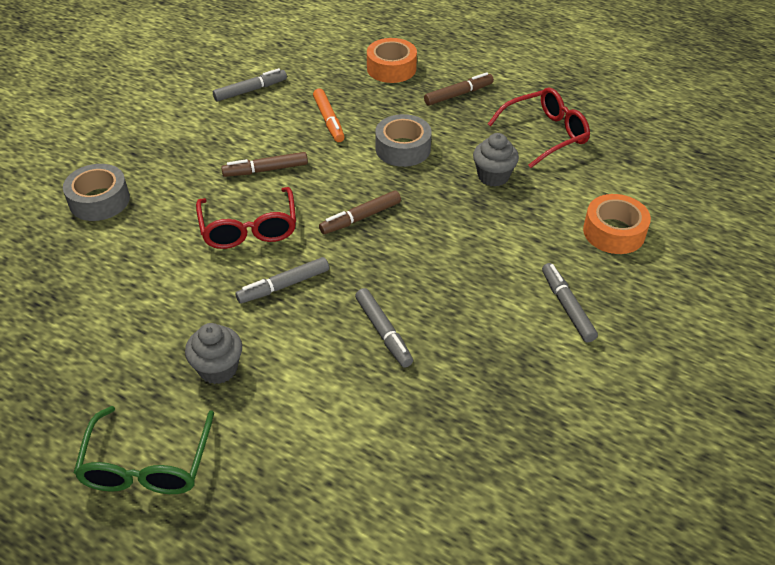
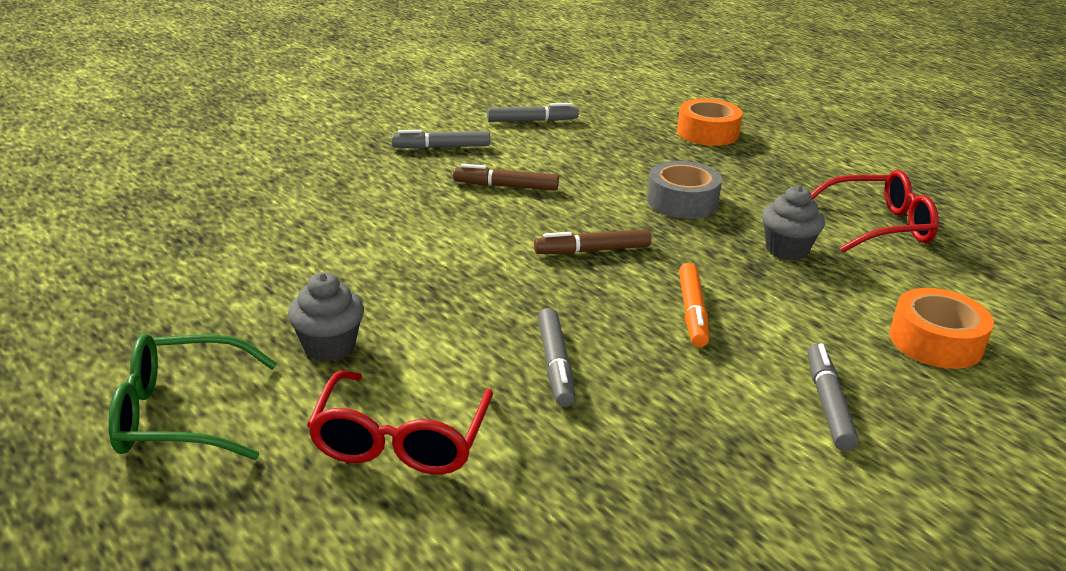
camera: 20 degrees right, 15 degrees down
(99, 200) = (308, 173): grey tape -> none
(147, 464) = (181, 414): green glasses -> green glasses turned 60 degrees clockwise
(249, 228) = (453, 230): red glasses -> red glasses (401, 439)
(284, 286) = (459, 290): grey marker -> grey marker (441, 147)
(329, 120) = (606, 160): orange marker -> orange marker (692, 312)
(458, 94) = (779, 169): brown marker -> none

